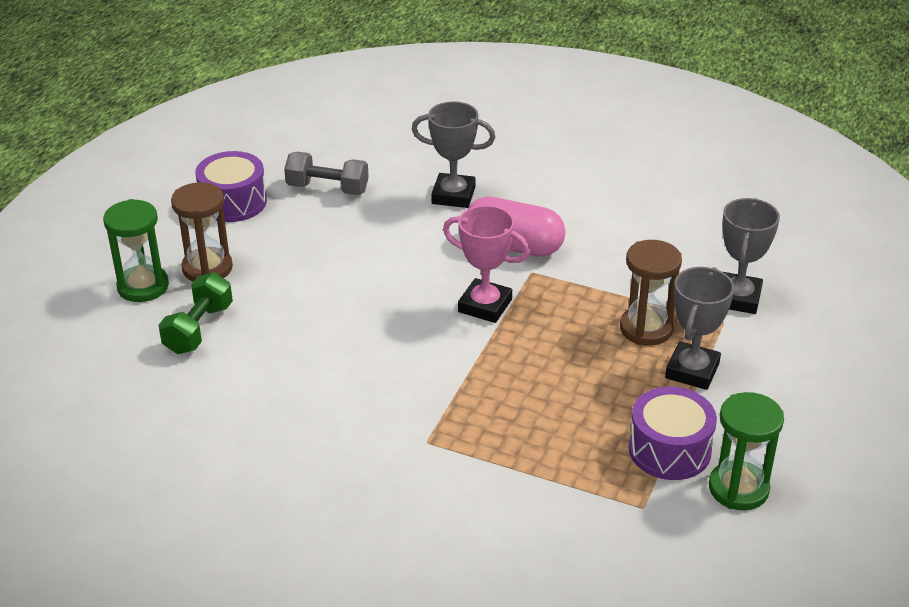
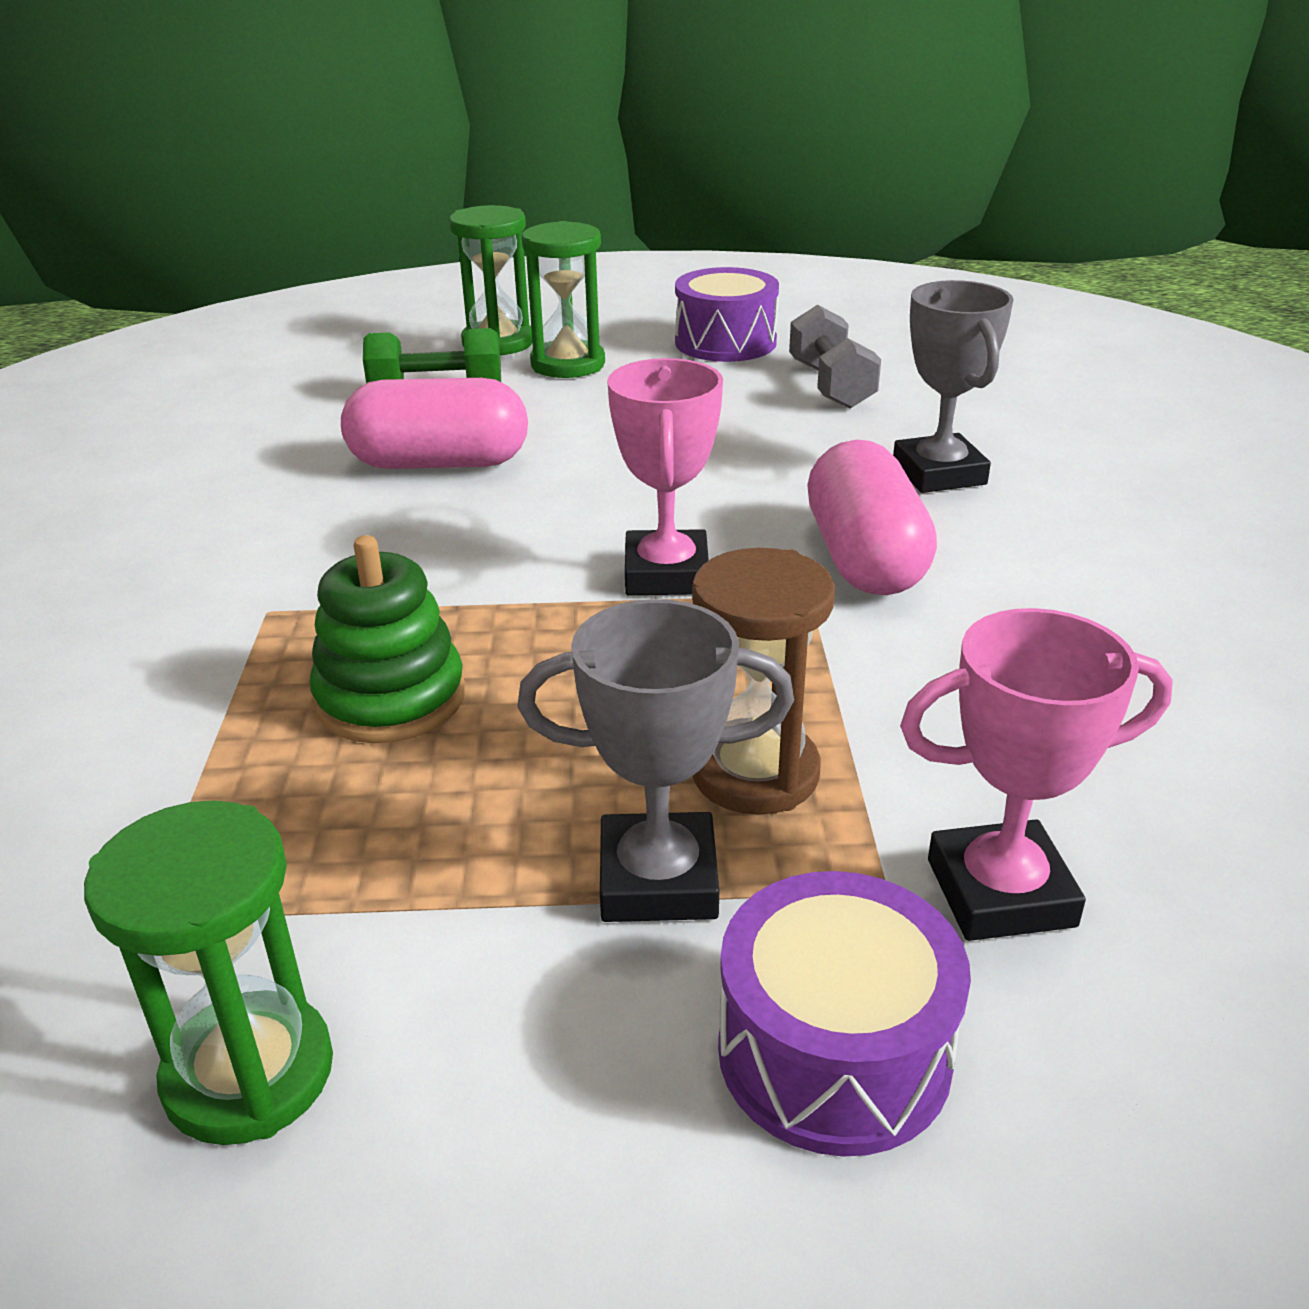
camera: 65 degrees right, 5 degrees down
(207, 268) = (568, 364): brown hourglass -> green hourglass
(304, 349) = (439, 463): none -> pink capsule
(533, 414) = (390, 698): none -> green stacking toy
(669, 450) = (355, 911): purple drum -> purple drum (834, 1052)
(738, 298) = (1000, 893): grey trophy -> pink trophy

